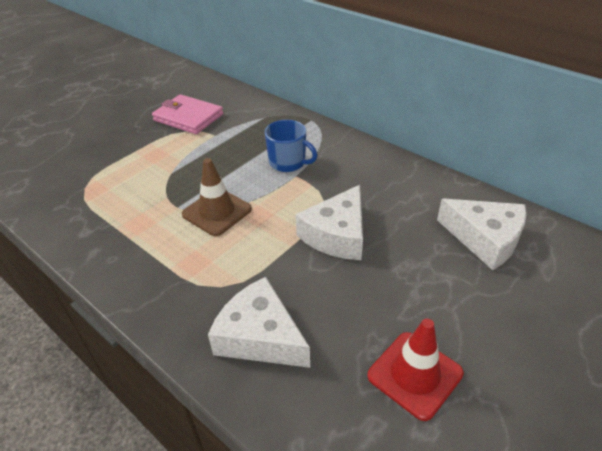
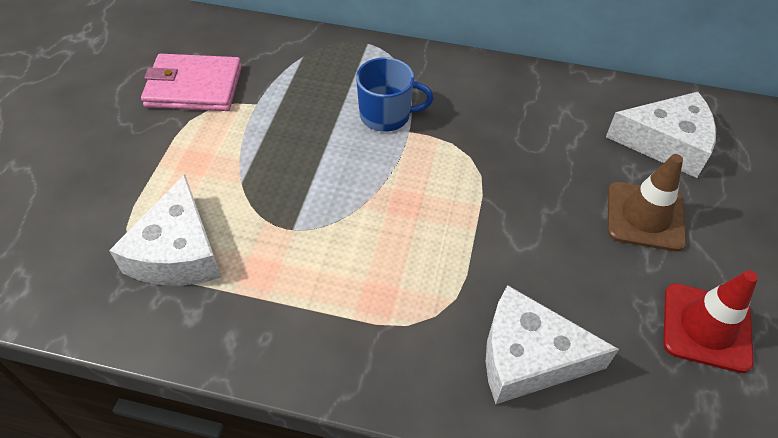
camera: 30 degrees left, 10 degrees up
(217, 212) = (351, 217): brown traffic cone -> brown traffic cone (645, 216)
(337, 234) = (516, 195): white cheese -> white cheese (178, 252)

